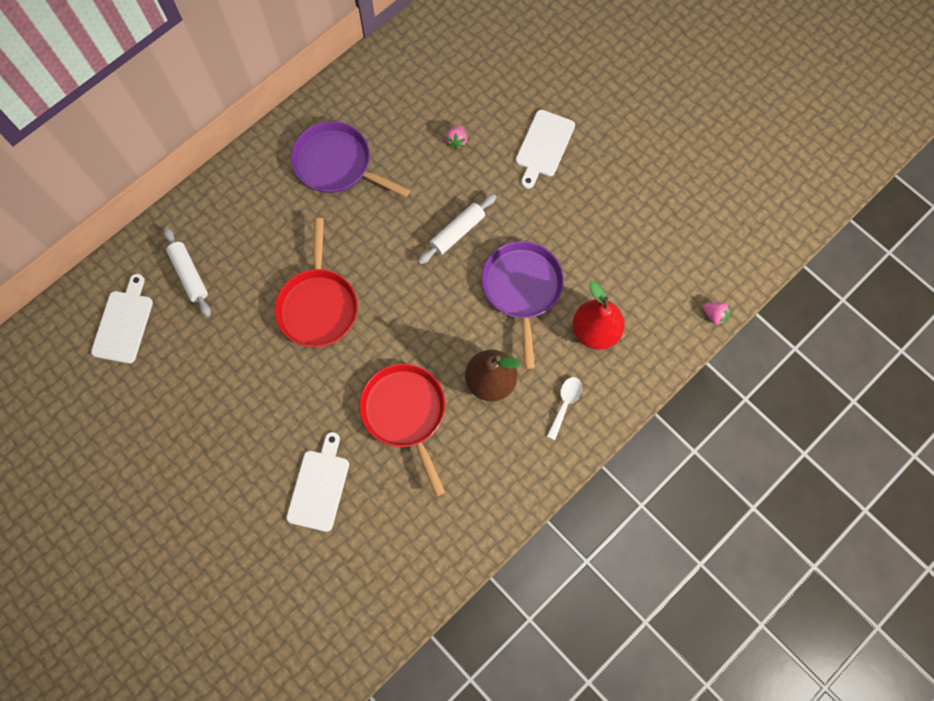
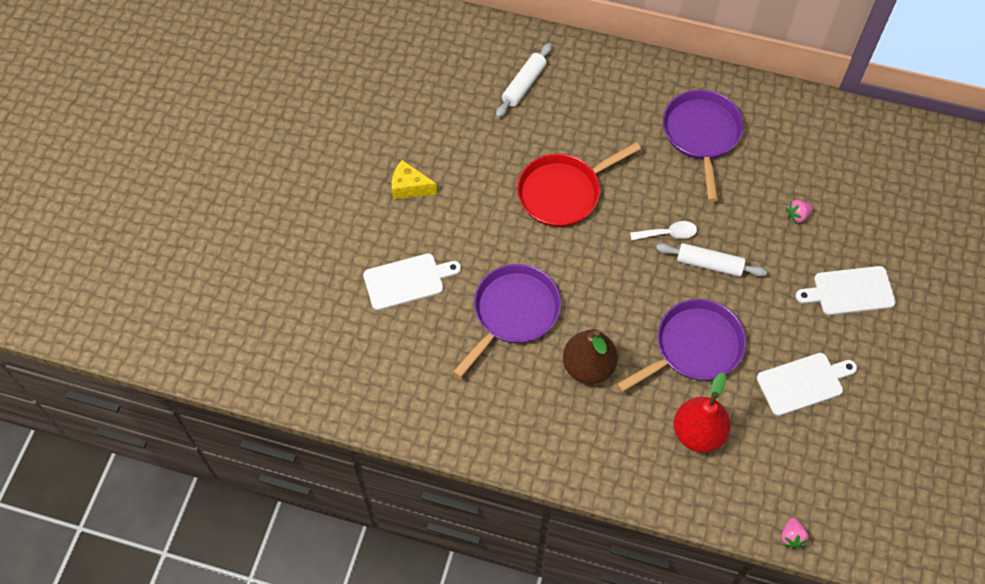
camera: 60 degrees right, 10 degrees down
(124, 323) = (452, 64): white cutting board -> white cutting board (803, 383)
(227, 432) = (409, 187): none -> yellow cheese
(405, 413) = (513, 313): red pan -> purple pan
(565, 404) = (609, 442): white spoon -> white spoon (668, 234)

